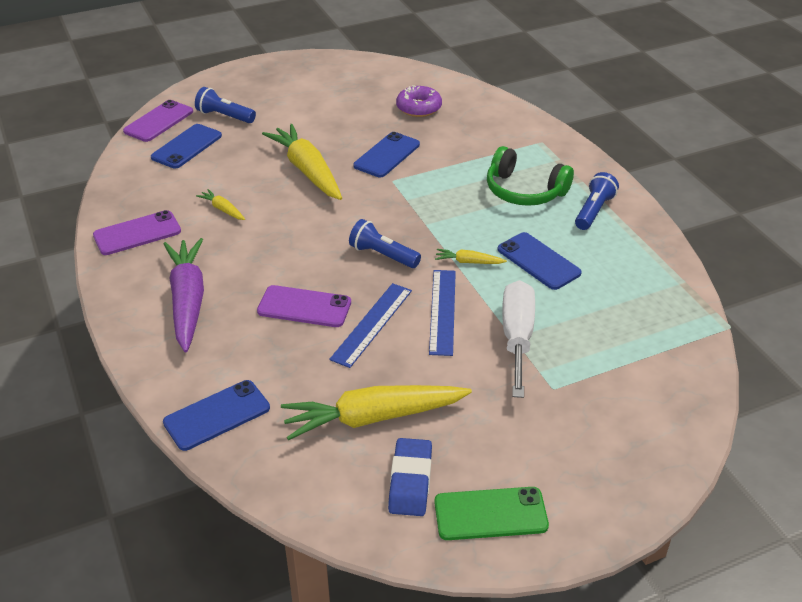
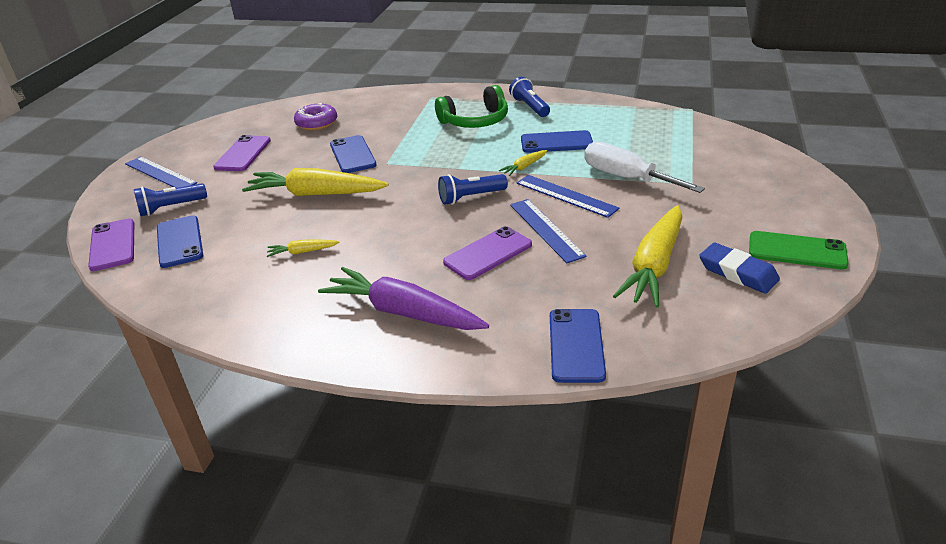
camera: 50 degrees left, 5 degrees down
(137, 233) = (264, 312): purple phone -> purple phone (243, 154)
(264, 83) = (160, 173): none -> blue ruler
(490, 514) = (797, 251): green phone -> green phone turned 75 degrees clockwise

